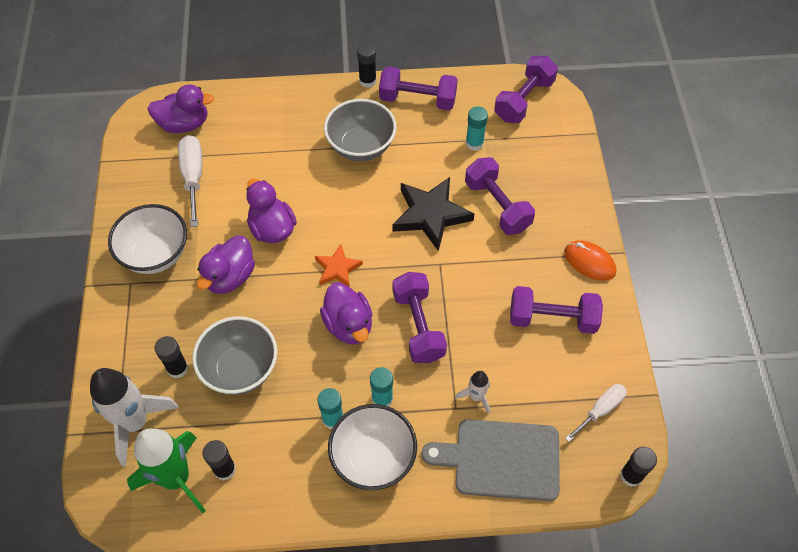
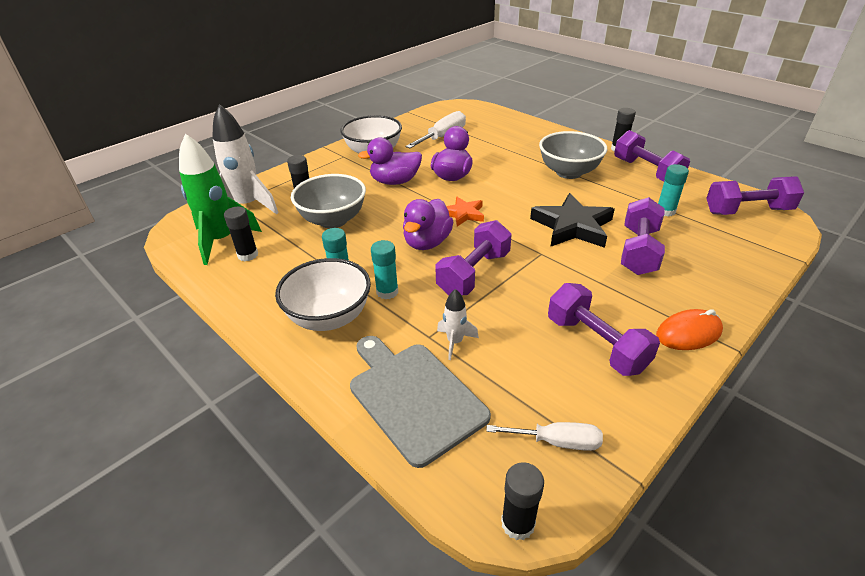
camera: 50 degrees right, 20 degrees down
(184, 124) = (472, 117): purple duck -> none
(589, 262) = (688, 333): orange mouse -> orange mouse turned 75 degrees clockwise

